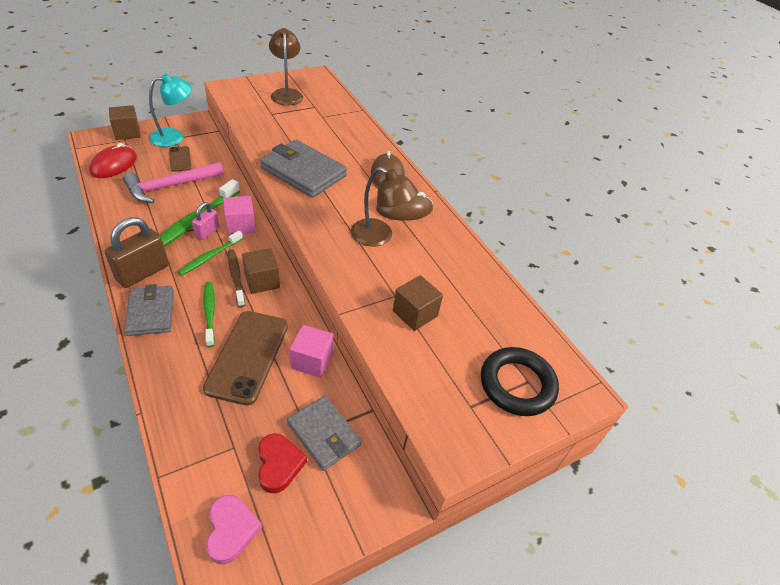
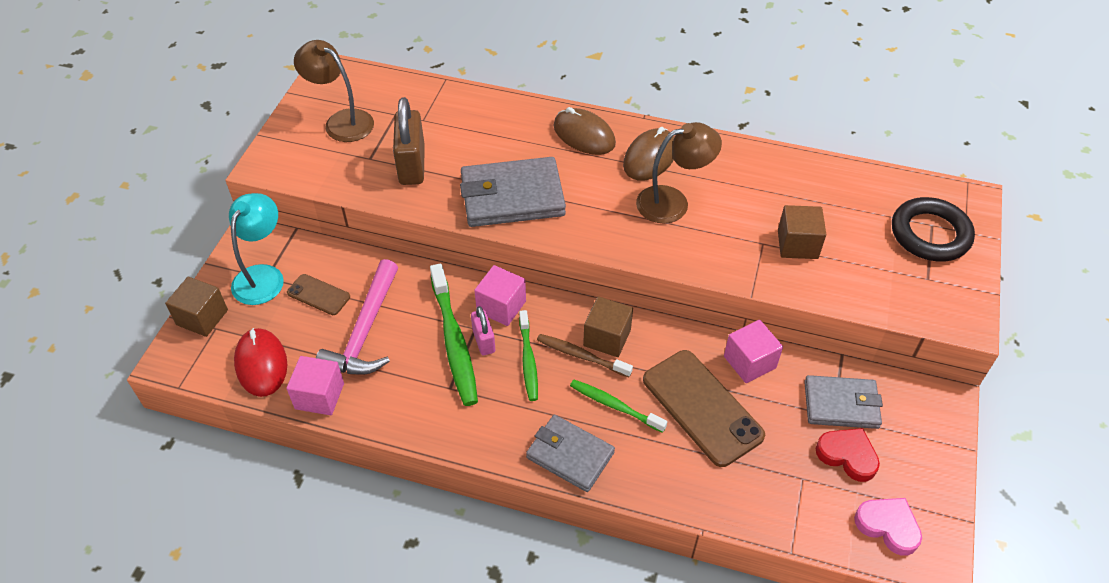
camera: 40 degrees left, 5 degrees up
(109, 194) = (319, 396): none -> pink cube
(142, 273) = (499, 432): brown padlock -> brown padlock (412, 165)

